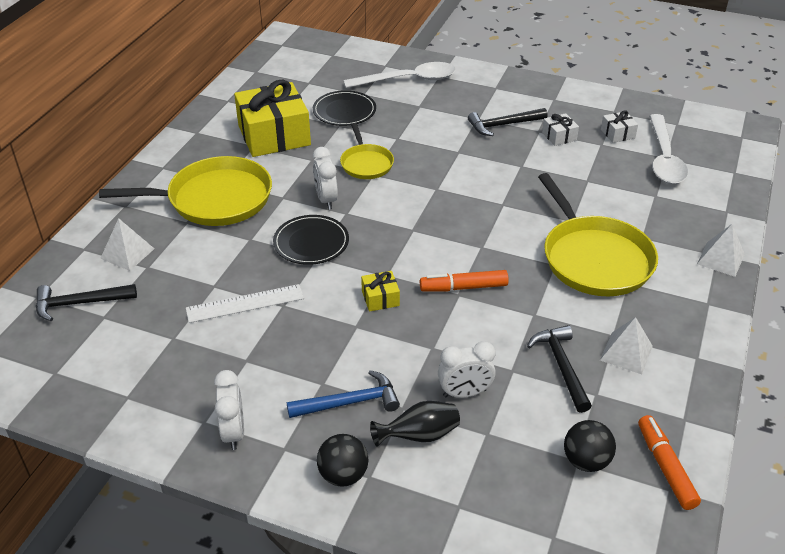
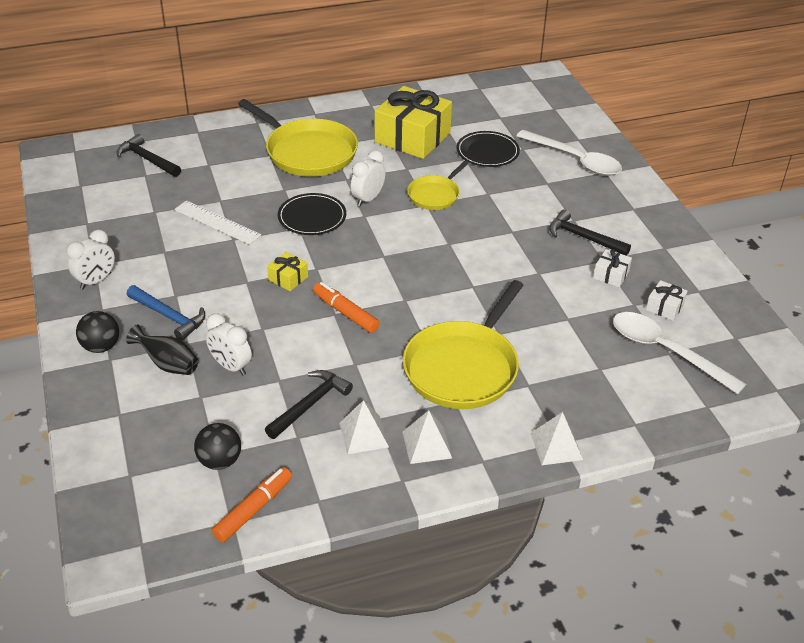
camera: 50 degrees right, 0 degrees up
(127, 253) = (212, 150): white pyramid -> white pyramid (427, 445)
(664, 158) = (666, 351): white spoon -> white spoon turned 75 degrees clockwise

